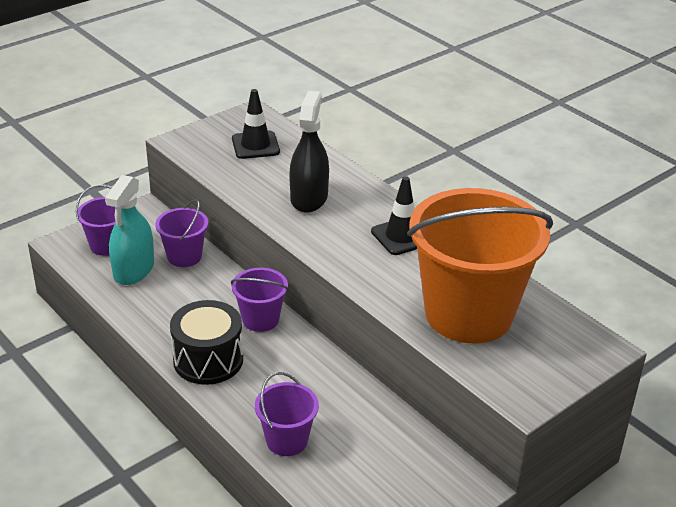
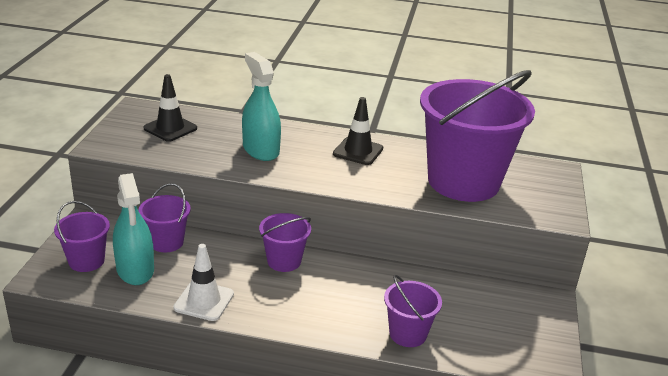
camera: 40 degrees left, 5 degrees down
(154, 322) = (204, 301): none -> white traffic cone
(208, 360) = (281, 307): black drum -> none
(309, 198) = (261, 150): black spray bottle -> turquoise spray bottle
(468, 314) = (463, 182): orange bucket -> purple bucket

